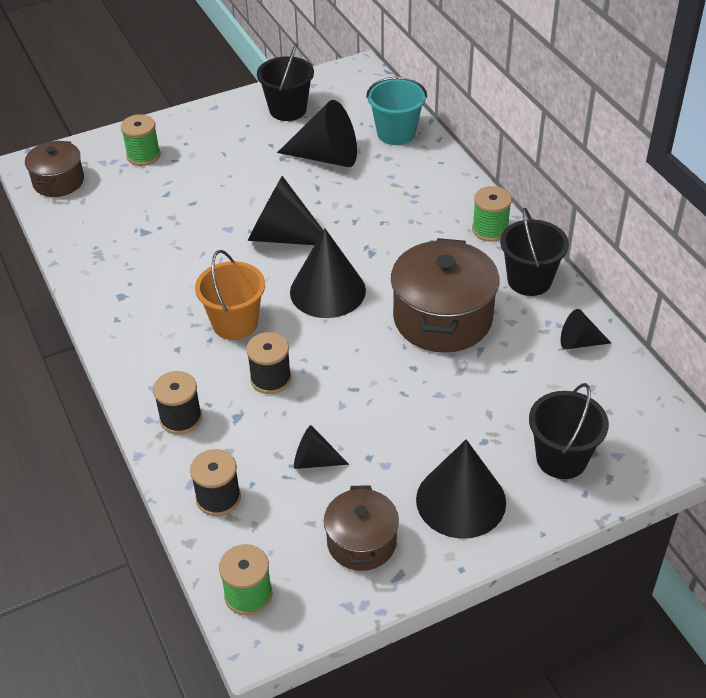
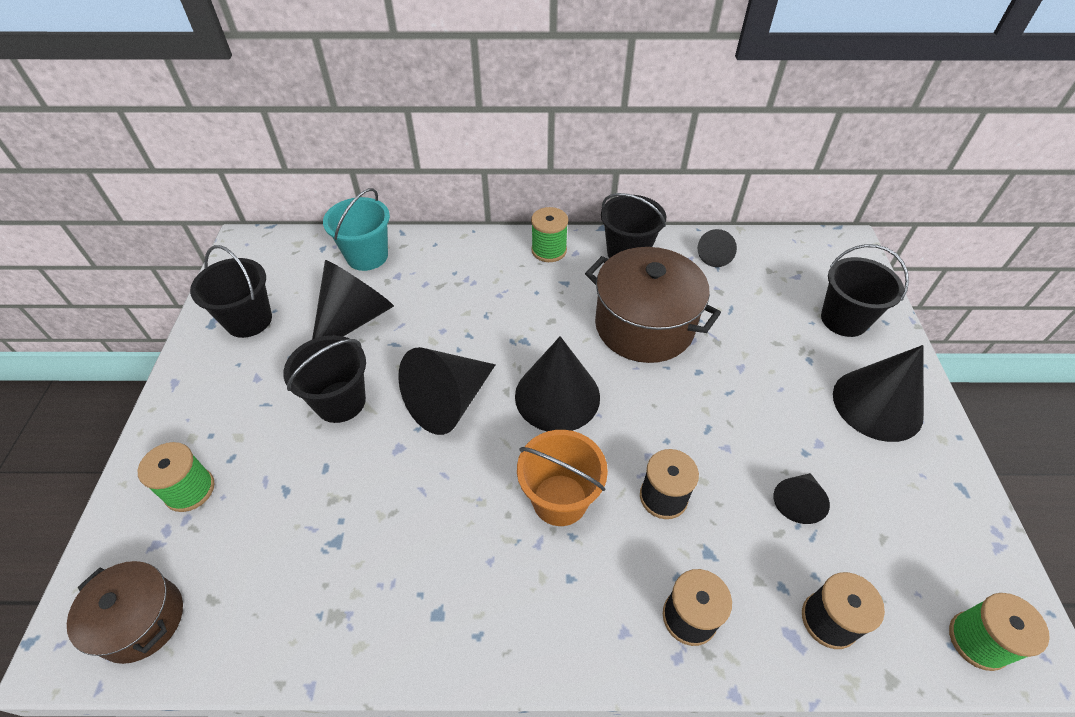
camera: 65 degrees left, 5 degrees up
(248, 185) = (340, 401): none -> black bucket
(361, 542) = (916, 503): brown pot -> none

